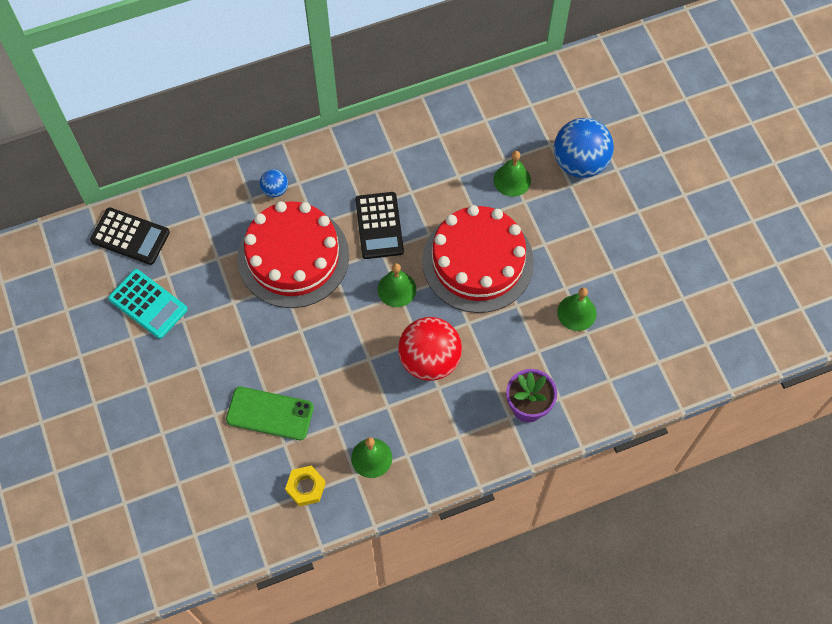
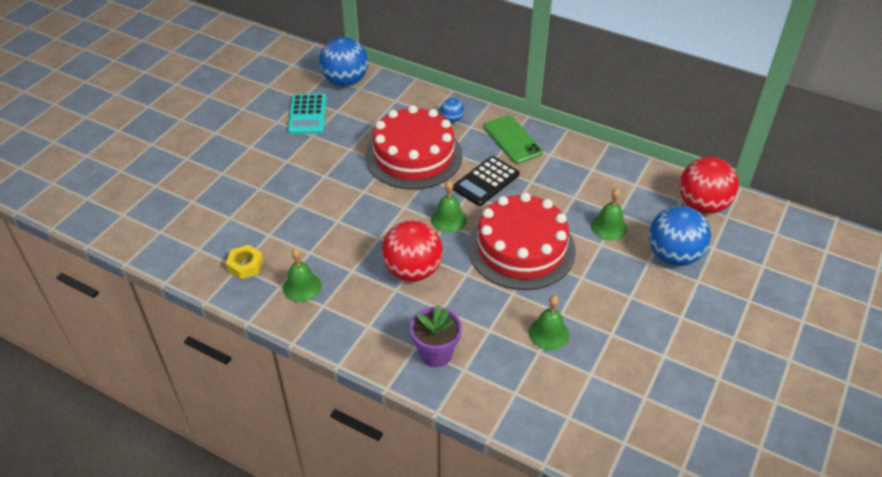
camera: 50 degrees right, 20 degrees down
(130, 236) = (345, 81): black calculator -> blue ball
(270, 413) = (285, 214): green phone -> green phone (512, 139)
(550, 95) = (702, 205): none -> red ball

